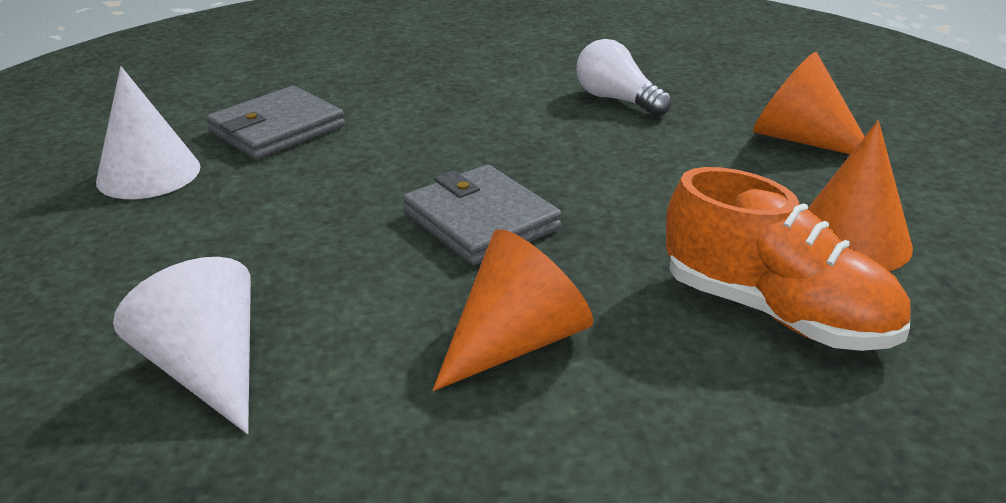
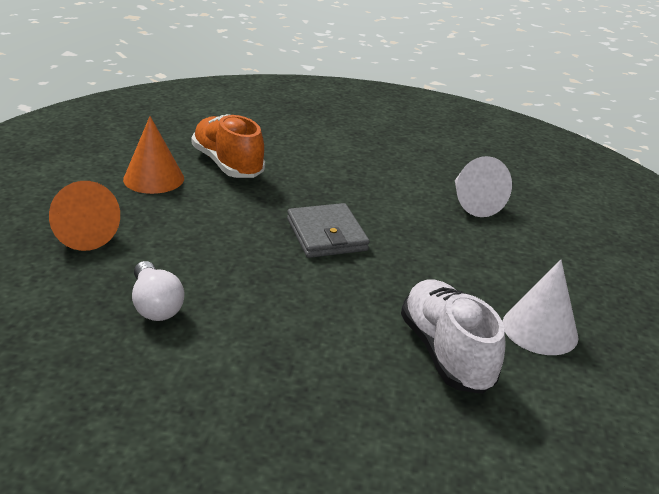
camera: 165 degrees left, 0 degrees up
(277, 129) = (445, 352): grey wallet -> white shoe
(516, 343) = (342, 181): orange cone -> none

